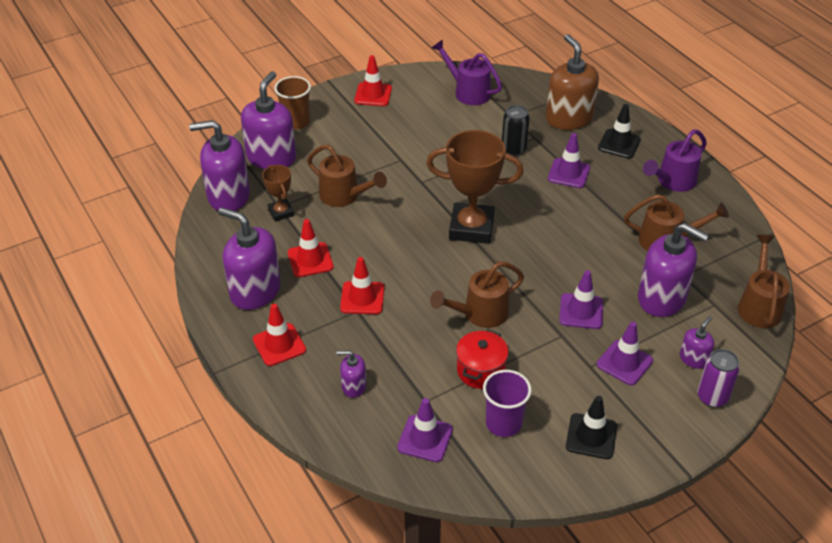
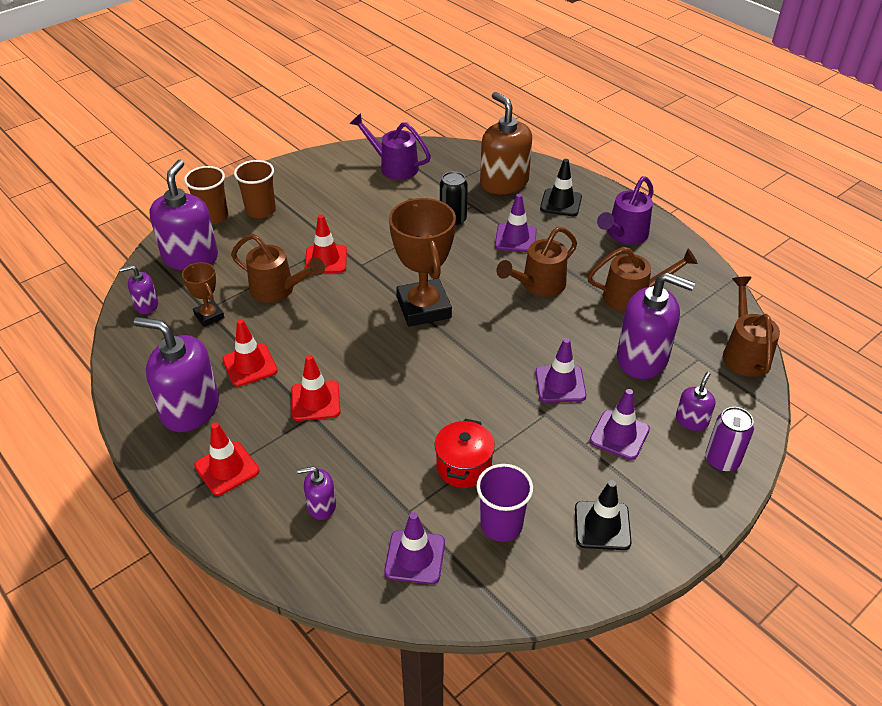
camera: 10 degrees left, 0 degrees up
(228, 196) = (146, 305): purple soap dispenser -> purple soap dispenser, size x0.49
(339, 121) = (260, 210): none -> brown cup
(373, 95) = (293, 180): red traffic cone -> red traffic cone (326, 259)
(471, 228) = (423, 308): brown trophy -> brown trophy turned 75 degrees clockwise
(479, 314) = (450, 402): brown watering can -> brown watering can (538, 285)

